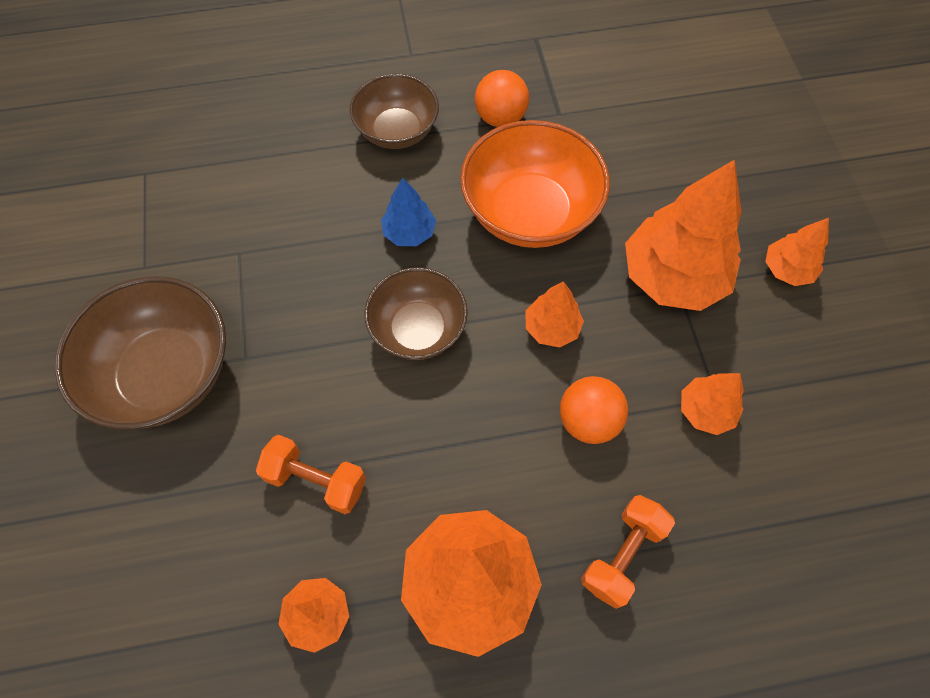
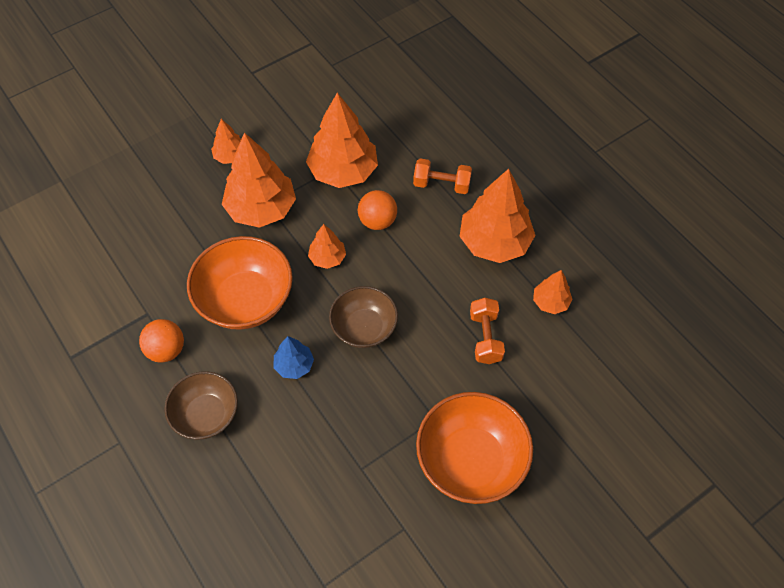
camera: 115 degrees left, 5 degrees down
(166, 374) = (471, 460): brown bowl -> orange bowl
(705, 411) = (343, 171): orange tree -> orange tree, size x1.98

